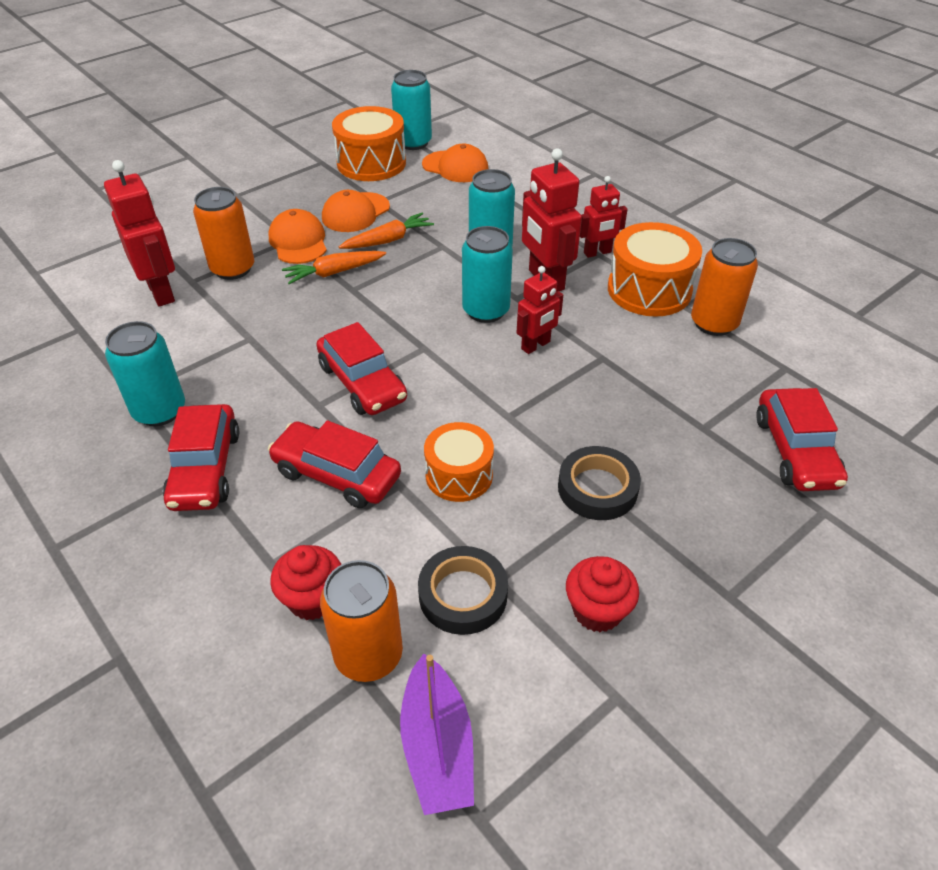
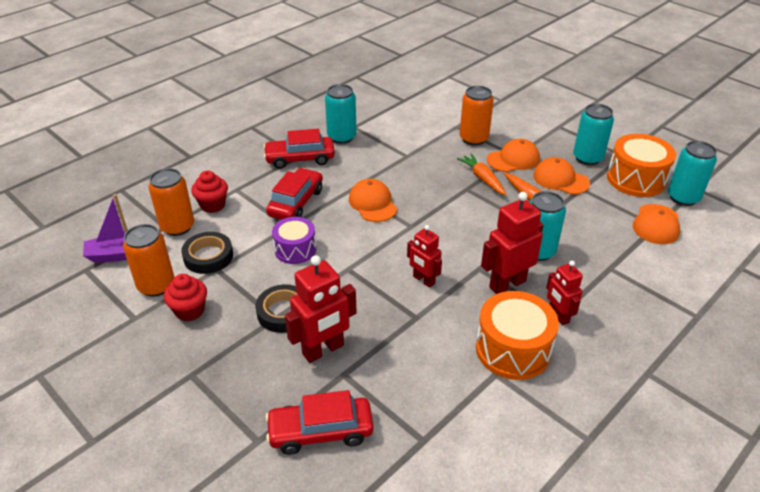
camera: 85 degrees right, 5 degrees down
(161, 292) = (443, 118): red robot -> red robot (323, 350)
(362, 383) = (372, 203): red car -> orange cap
(459, 475) = (295, 249): orange drum -> purple drum
(486, 311) = (458, 252): turquoise can -> turquoise can (587, 158)
(714, 323) = (475, 392): orange can -> orange can (156, 286)

